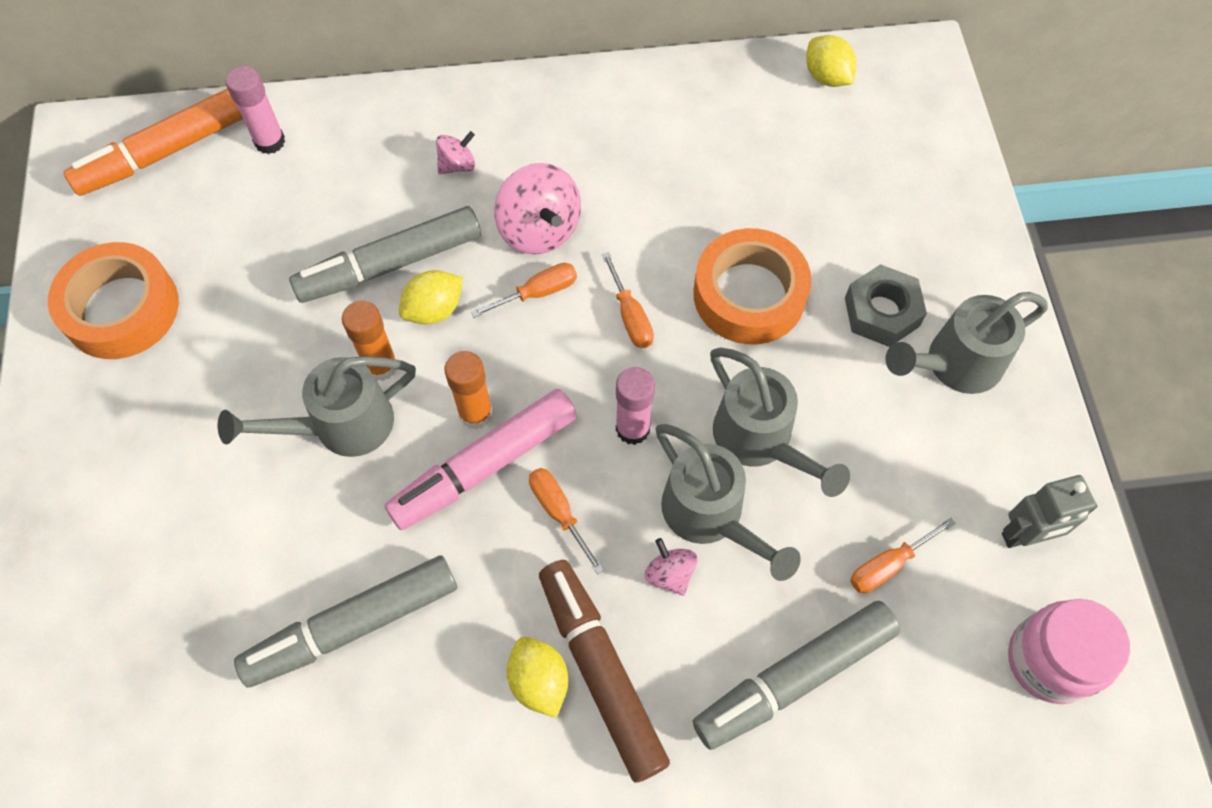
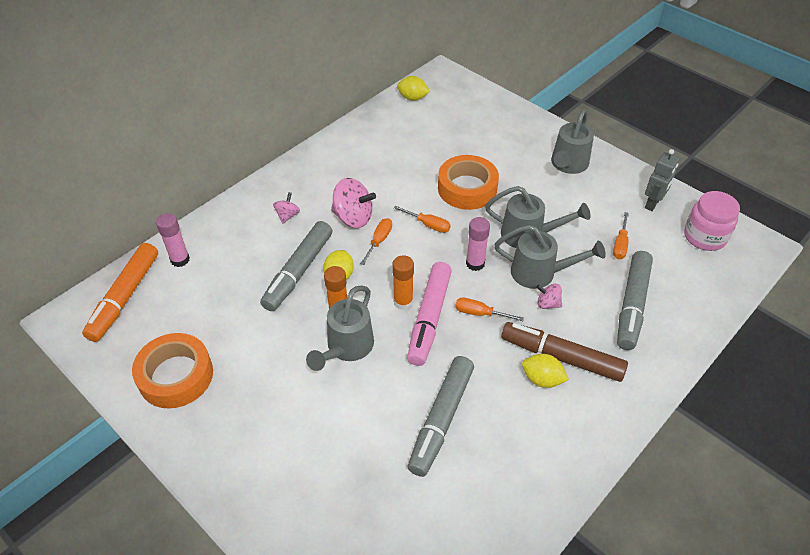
camera: 40 degrees left, 15 degrees down
(881, 312) = (523, 164): grey nut -> none

